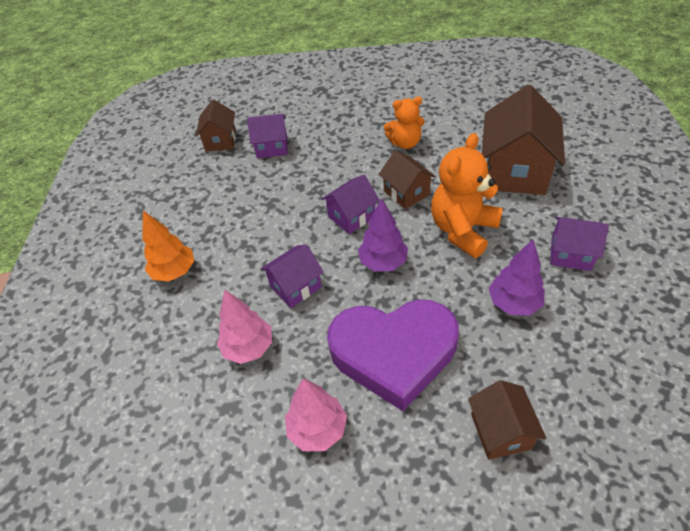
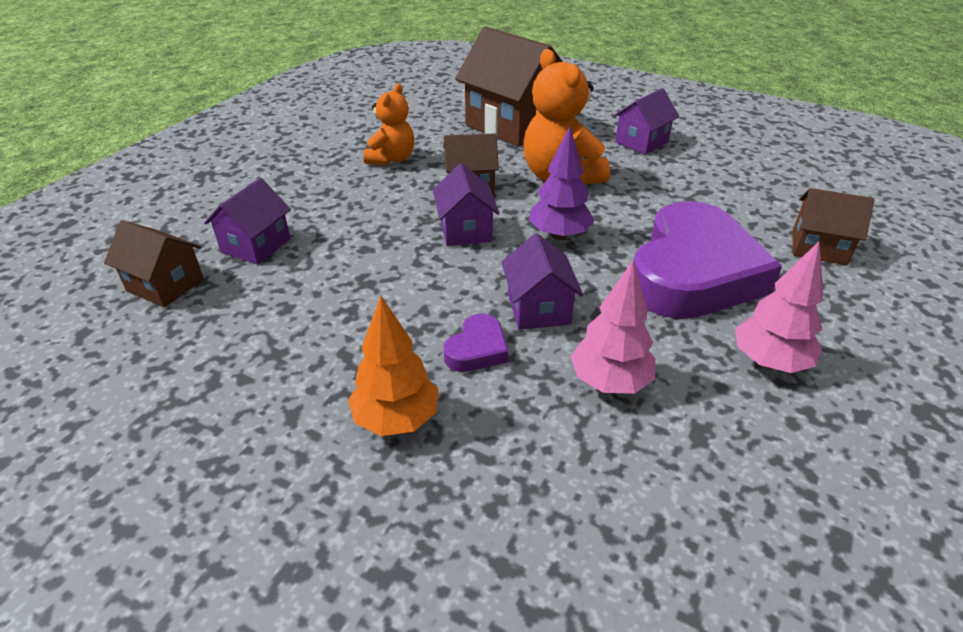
camera: 65 degrees left, 10 degrees down
(242, 277) = (477, 349): none -> purple heart
(513, 303) = (676, 187): purple tree -> none

